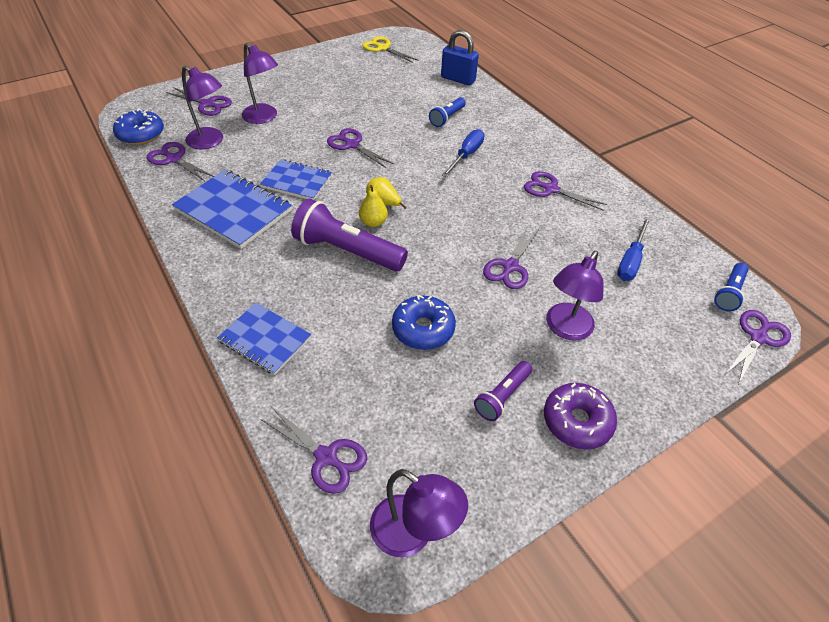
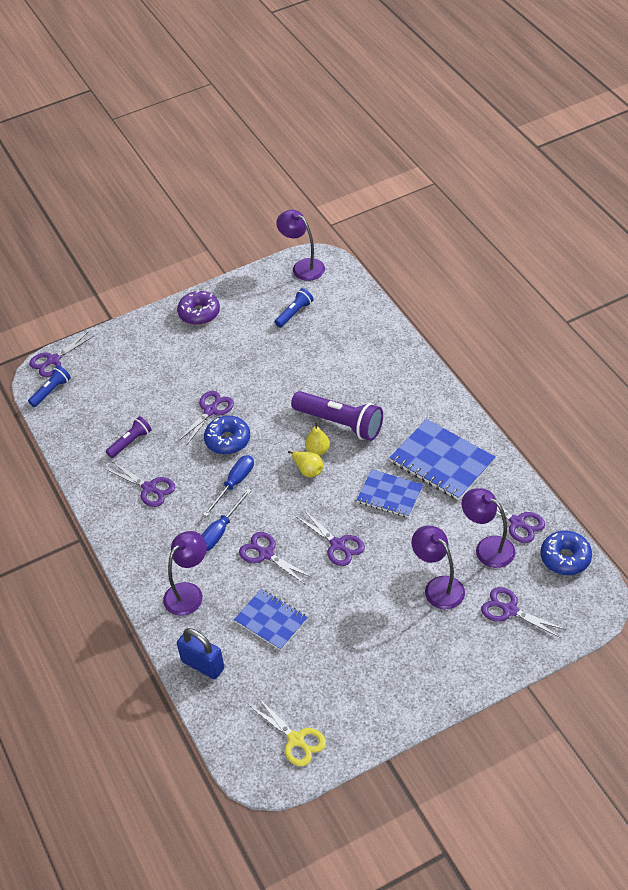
camera: 170 degrees left, 0 degrees up
(265, 339) = (394, 357): blue notebook -> blue notebook (271, 621)
(326, 457) = (349, 296): purple scissors -> purple scissors (266, 554)
(423, 329) = (285, 364): blue donut -> blue donut (228, 440)
(447, 118) = (230, 589): blue flashlight -> blue flashlight (294, 313)
(502, 396) = (241, 325): purple flashlight -> purple flashlight (130, 442)
(565, 329) = (185, 365): purple lamp -> purple lamp (189, 593)
(630, 260) = (112, 417): blue screwdriver -> blue screwdriver (234, 484)

